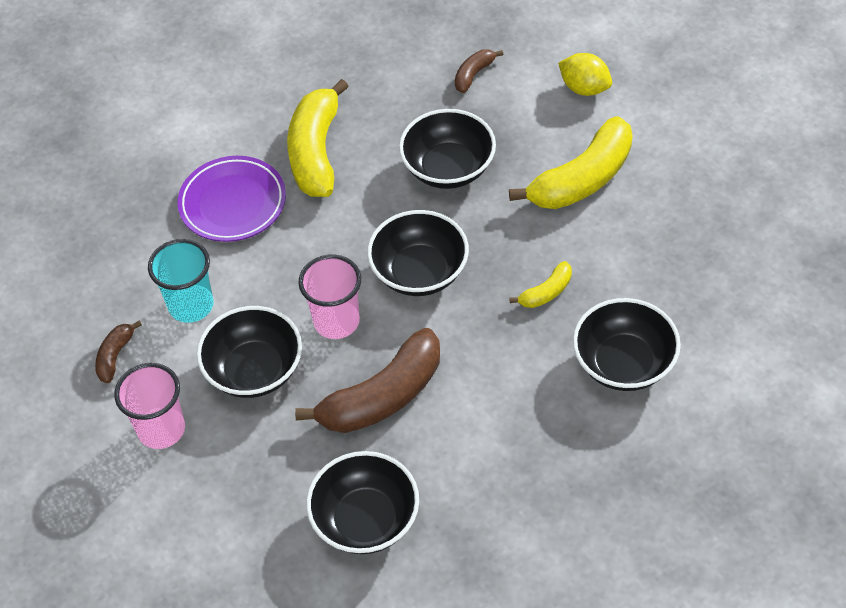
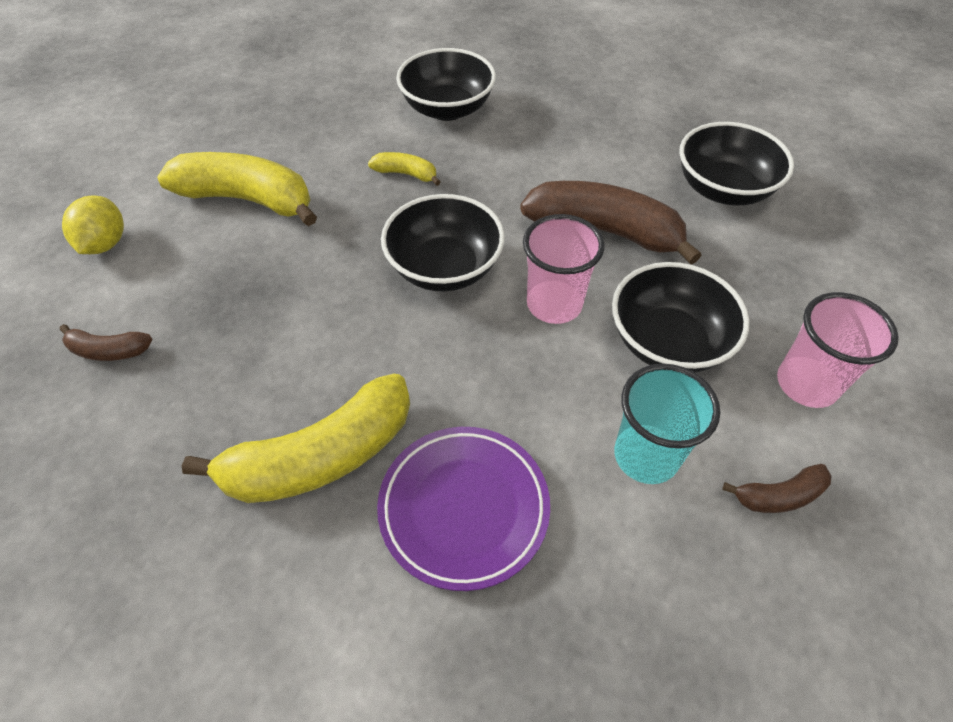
camera: 125 degrees left, 0 degrees up
(448, 168) = (283, 307): black bowl -> none

